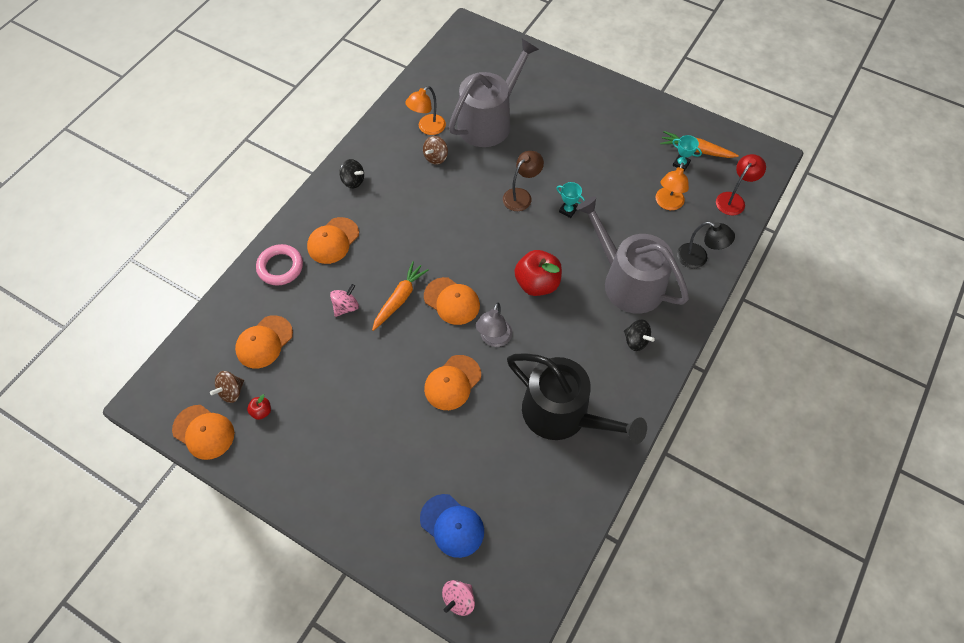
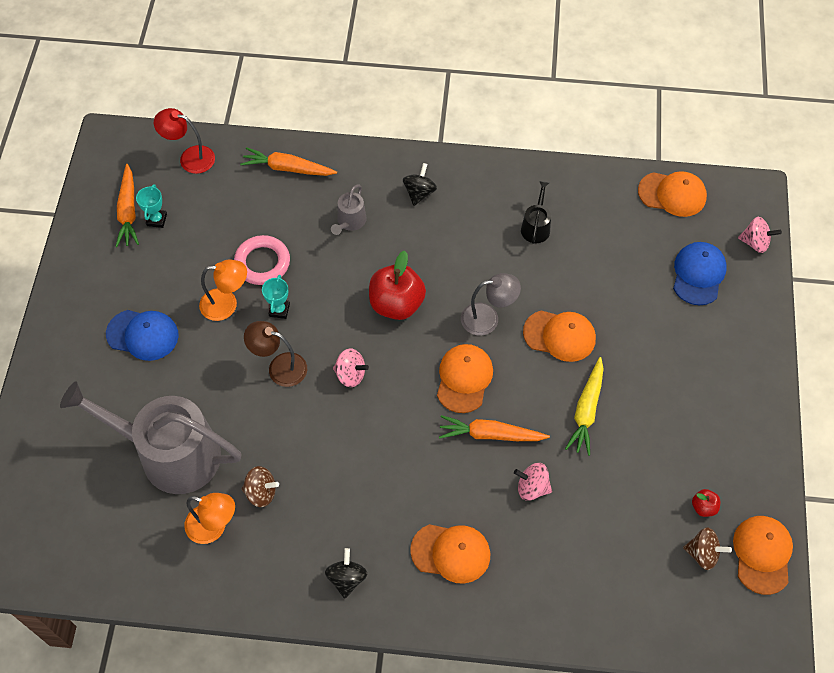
camera: 115 degrees left, 0 degrees up
(264, 342) = (626, 554): orange cap -> orange cap (672, 194)
(280, 267) = (521, 596): pink ring -> pink ring (262, 263)
(381, 370) = (586, 410): none -> yellow carrot
(493, 233) = (350, 374): none -> pink spinning top
(562, 414) = (536, 227): black watering can -> black watering can, size x0.42
(585, 131) = (143, 335): none -> blue cap
(627, 281) = (350, 221): grey watering can -> grey watering can, size x0.42
(667, 204) = (224, 216): orange lamp -> orange lamp (226, 304)
(698, 258) = (287, 168): black lamp -> orange carrot

